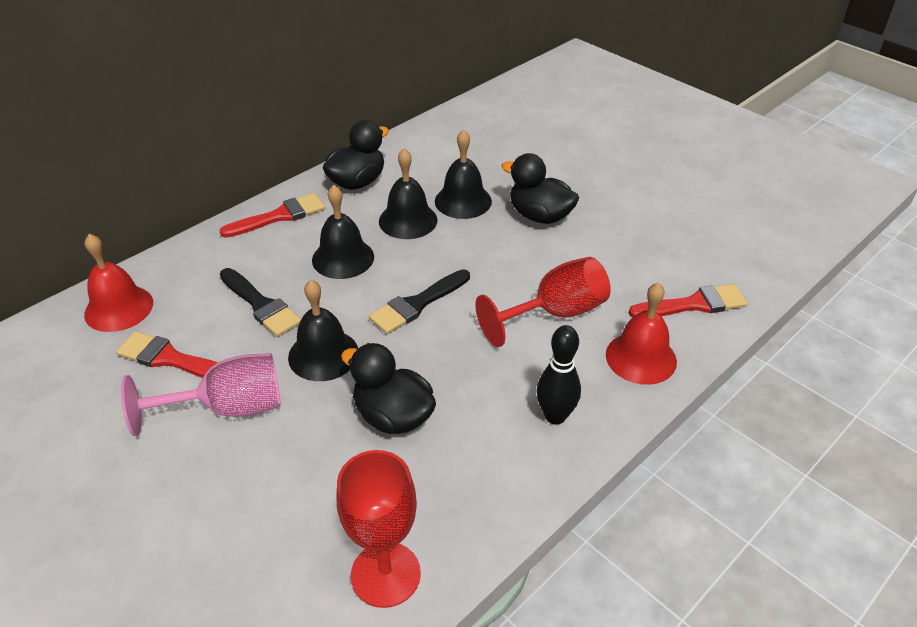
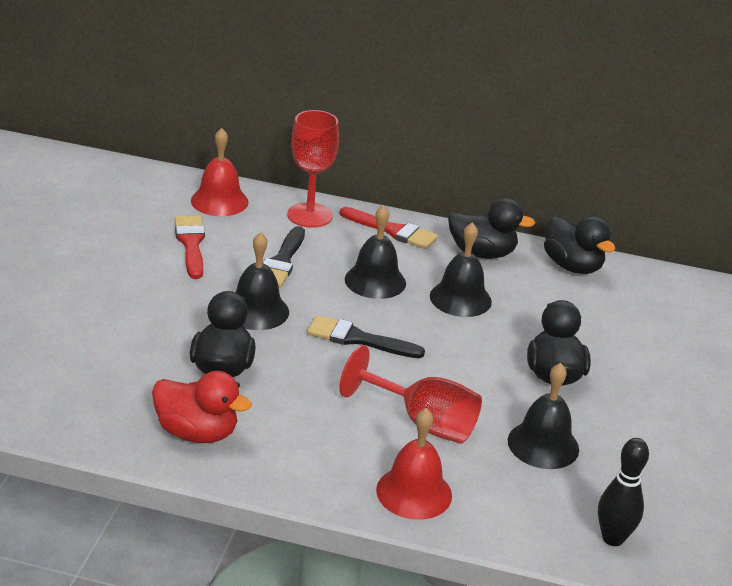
camera: 55 degrees right, 10 degrees down
(228, 408) = (167, 287): pink goblet -> none
(385, 574) = (75, 413): red goblet -> red goblet (309, 215)
(414, 146) = (572, 266): none -> black duck
(463, 201) = (523, 321): black bell -> black bell (543, 444)
(480, 477) = (197, 433): none -> red duck
(555, 416) = (295, 456): black bowling pin -> black bowling pin (613, 538)
(693, 304) = (525, 513): red brush -> none

